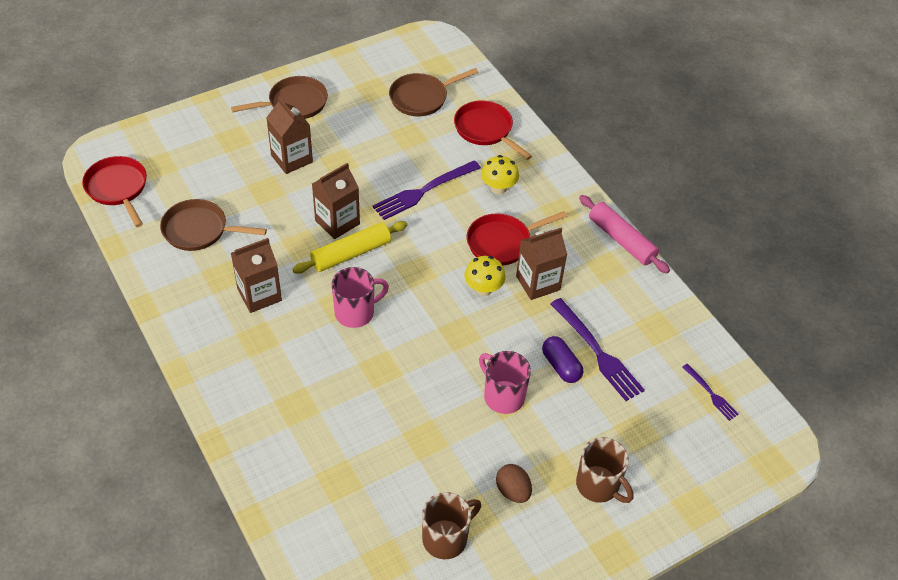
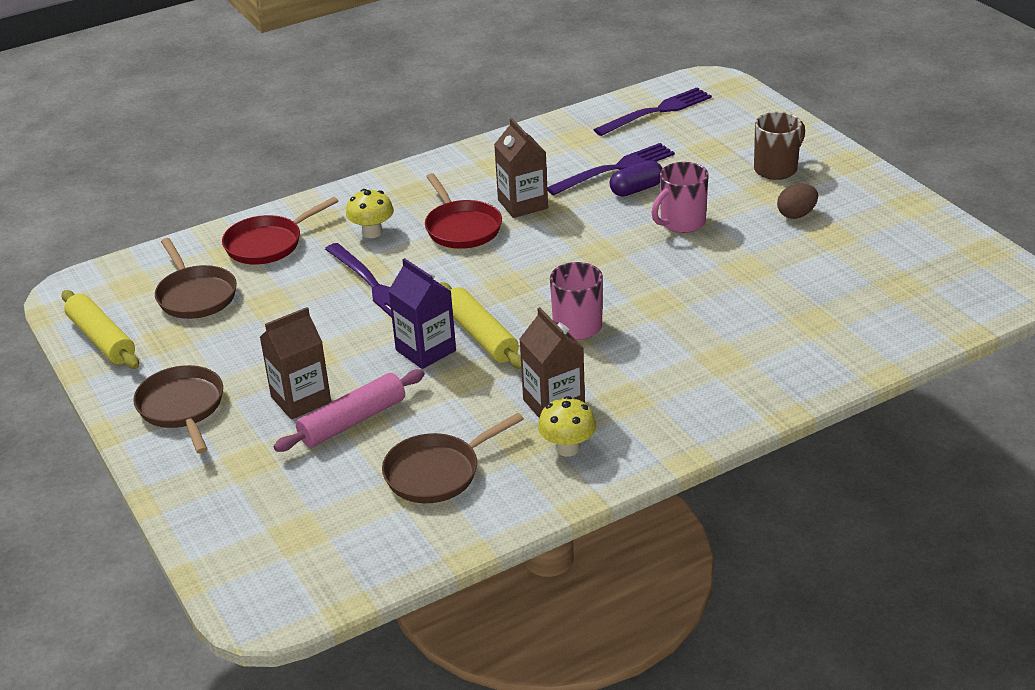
camera: 85 degrees left, 15 degrees down
(118, 189) = (346, 571): red pan -> none
(199, 230) = (437, 472): brown pan -> brown pan turned 45 degrees clockwise
(337, 222) = (425, 350): brown carton -> purple carton
(375, 59) = (101, 339): none -> yellow rolling pin
(446, 538) = (862, 251): brown mug -> none
(483, 289) = (533, 238): yellow mushroom -> yellow mushroom (567, 448)
(621, 240) = (458, 154): pink rolling pin -> pink rolling pin (352, 421)
(711, 394) = (657, 111): purple fork -> purple fork, size x1.87

